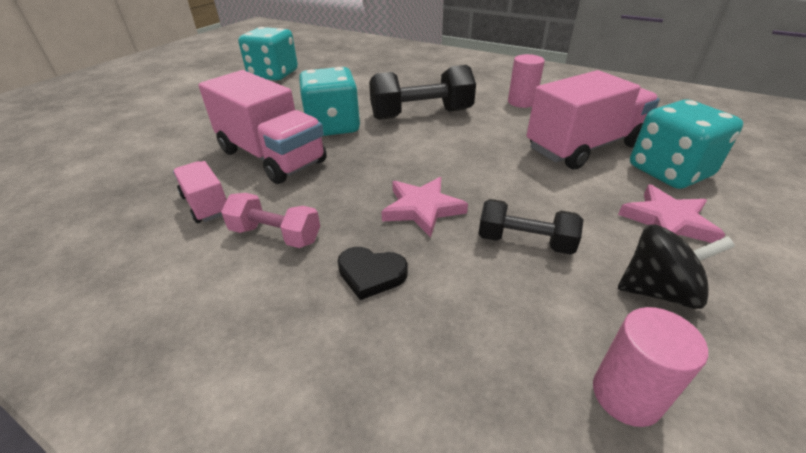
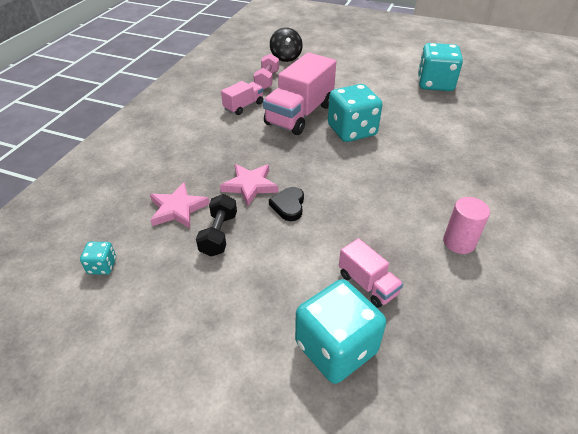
camera: 80 degrees right, 5 degrees up
(275, 235) = (219, 135): pink dumbbell -> pink dumbbell (267, 80)
(371, 274) = (188, 172): black heart -> black heart (288, 206)
(421, 114) = (394, 173): black dumbbell -> none
(583, 147) = (367, 284): pink truck -> pink truck, size x0.51
(626, 395) = (102, 266): pink cylinder -> turquoise dice
(657, 291) = (172, 297): black spinning top -> black spinning top (286, 57)
(667, 221) = (250, 323): pink star -> pink star (178, 209)

